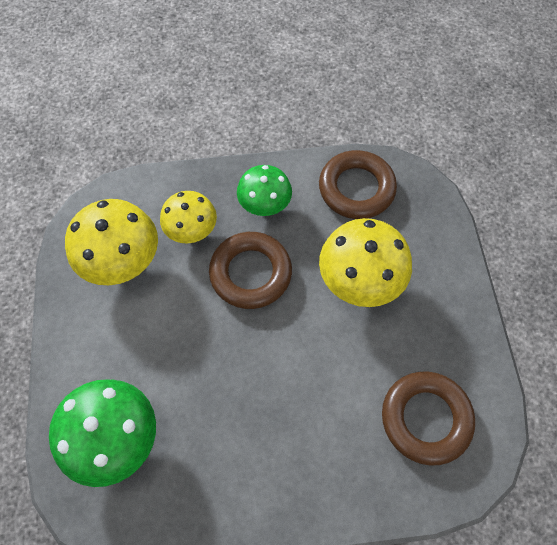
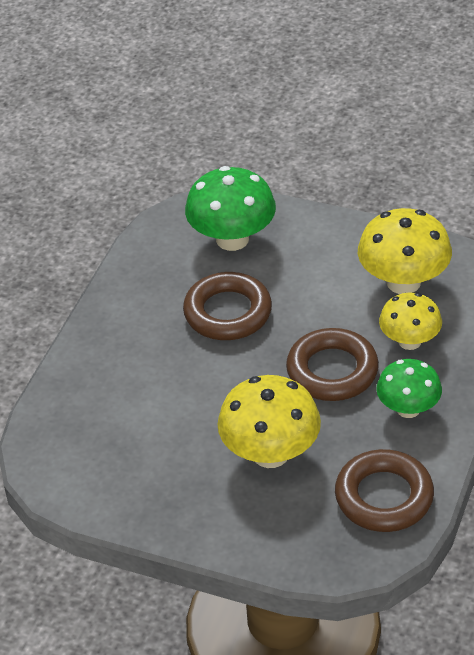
camera: 120 degrees right, 20 degrees down
(425, 418) = (104, 444): brown ring -> brown ring (228, 312)

